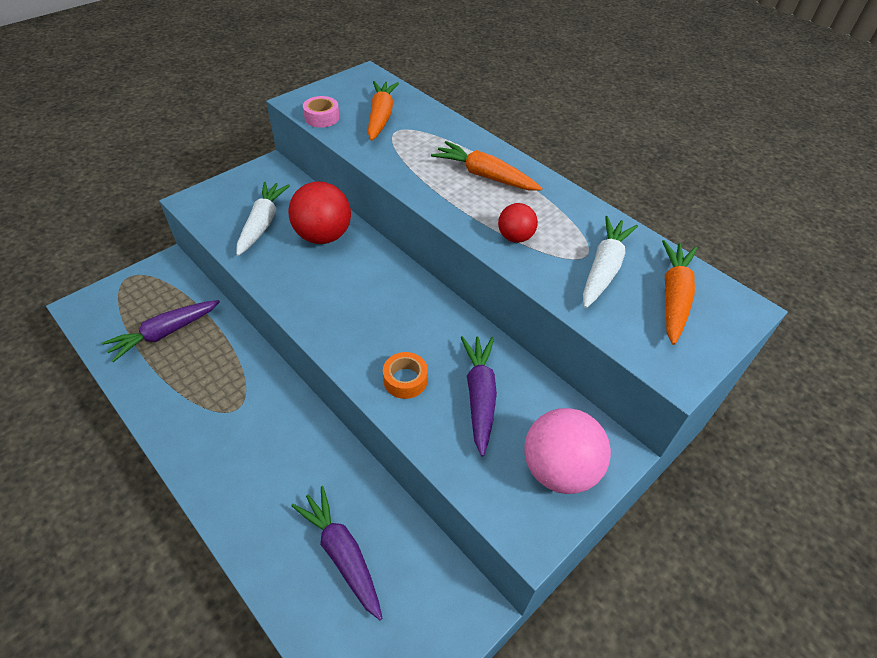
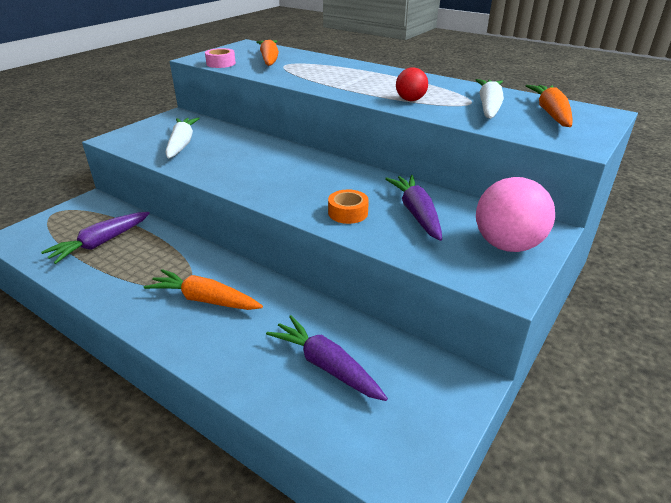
camera: 10 degrees left, 15 degrees down
(323, 236) = (238, 145): red ball -> none
(484, 176) = (368, 77): orange carrot -> orange carrot (204, 299)

